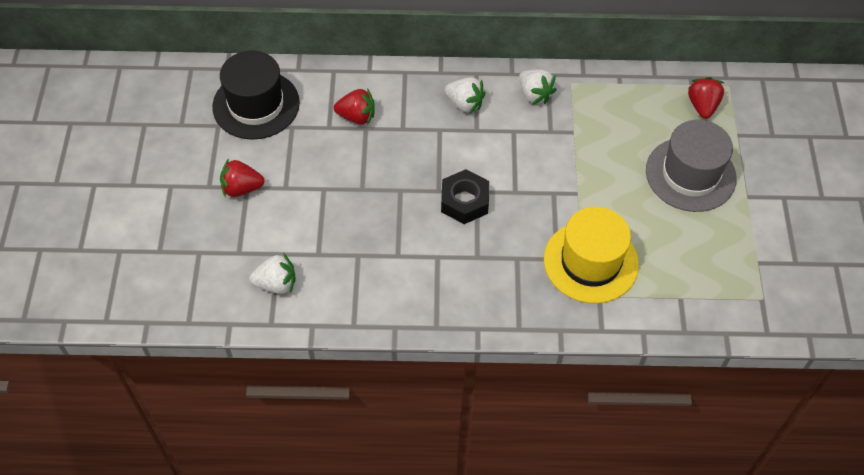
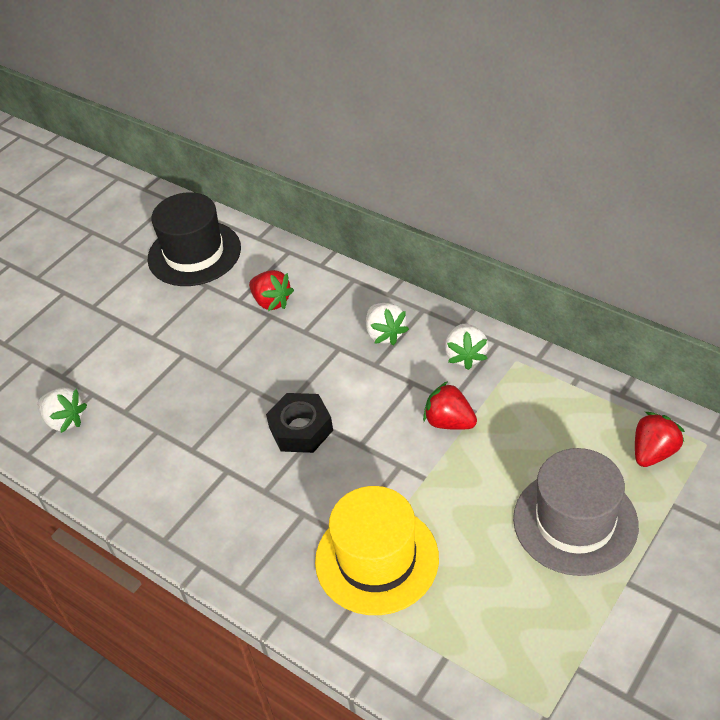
camera: 40 degrees right, 10 degrees down
(241, 188) = (116, 321): red strawberry -> red strawberry (449, 422)

